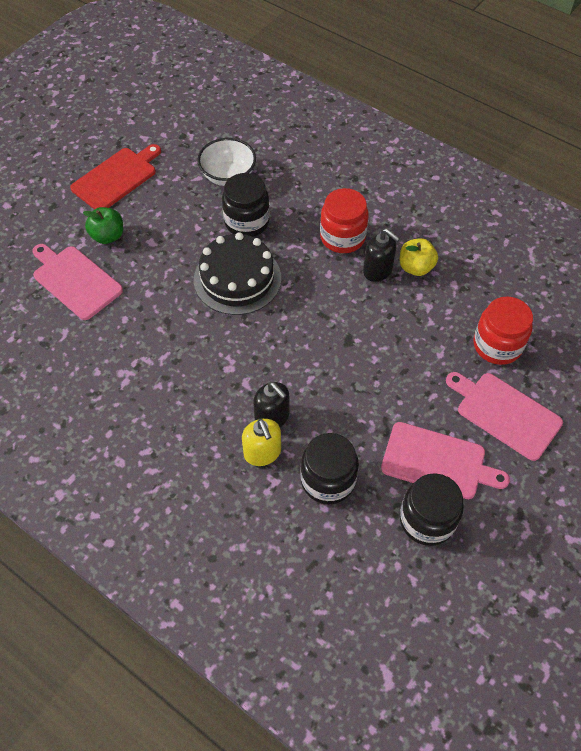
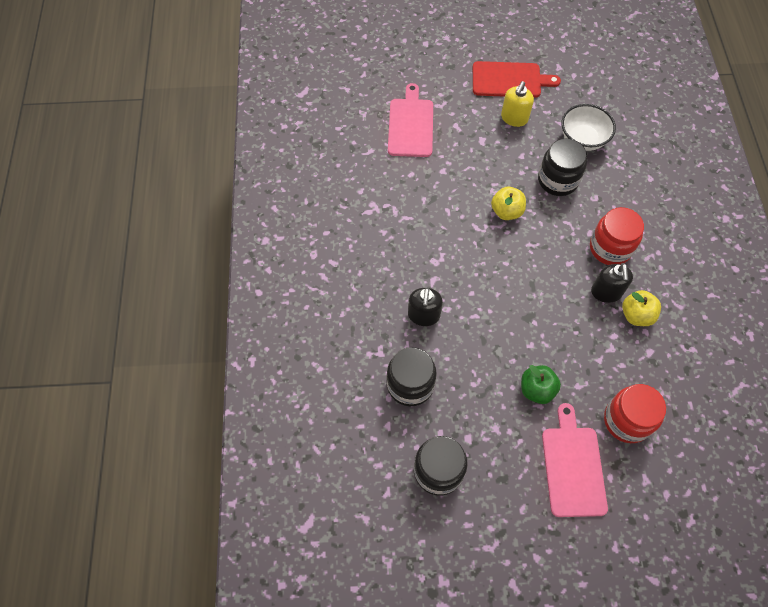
camera: 50 degrees right, 5 degrees up
(108, 236) = (461, 114): green apple -> green apple (536, 390)
(237, 279) = (506, 211): black cake -> yellow apple
(262, 453) = (393, 330): yellow soap dispenser -> yellow soap dispenser (514, 118)
(437, 462) = (489, 446): pink cutting board -> none

